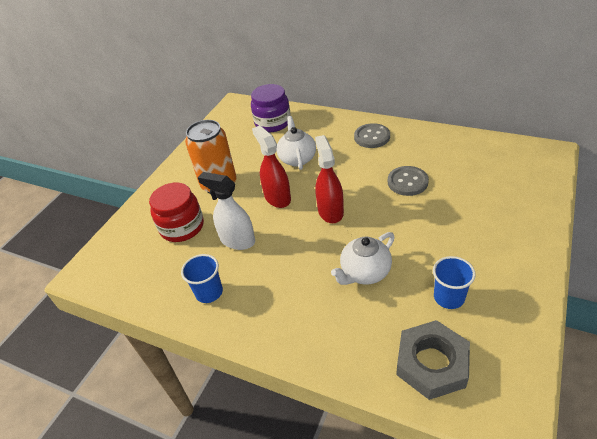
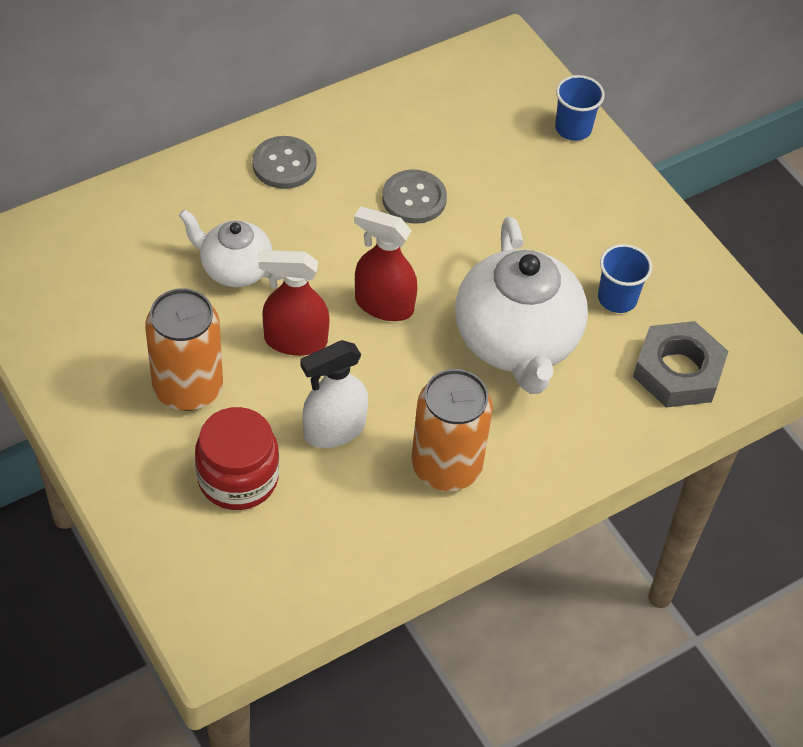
camera: 65 degrees left, 10 degrees up
(209, 292) = (399, 508): blue cup -> blue cup (573, 128)
(252, 295) = (446, 466): none -> orange can
(272, 123) = (107, 241): purple jar -> none
(364, 272) = (516, 341): white teapot -> white teapot, size x1.79

